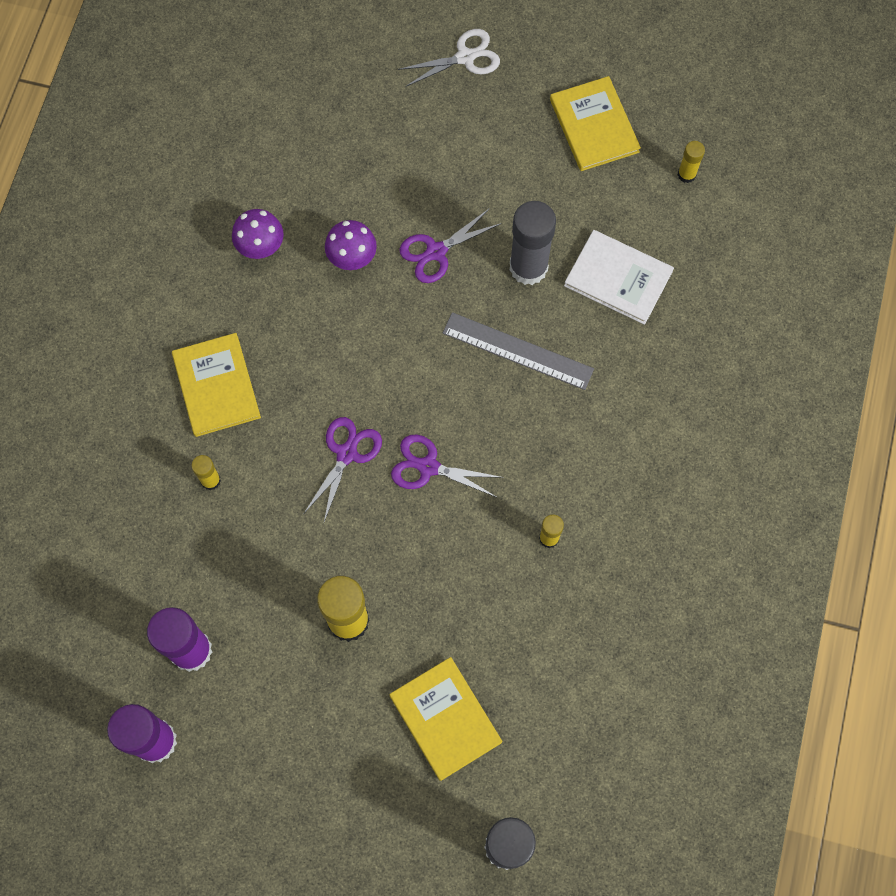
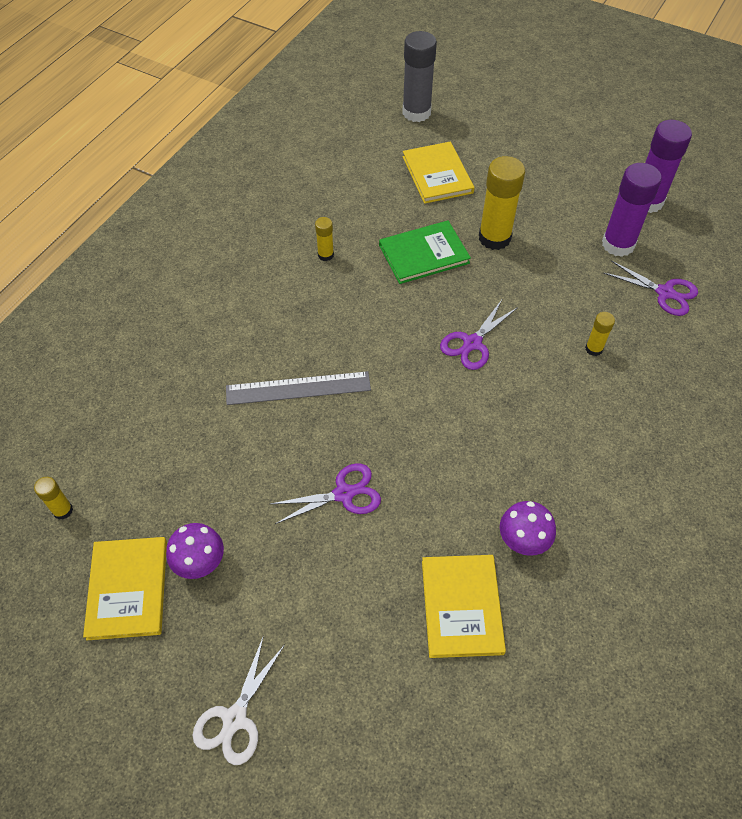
camera: 165 degrees left, 15 degrees down
(216, 386) = (582, 421): yellow book -> yellow book (461, 606)
(352, 259) = (430, 507): purple mushroom -> purple mushroom (200, 563)
(428, 467) = (405, 319): purple scissors -> purple scissors (665, 293)
(430, 570) = (424, 254): none -> green book
(465, 57) = (235, 719): white scissors -> white scissors turned 60 degrees counterclockwise
(518, 351) = (298, 388): grey ruler -> grey ruler turned 45 degrees counterclockwise
(528, 267) = (259, 458): grey glue stick -> none
(618, 278) = (180, 428): white book -> none

